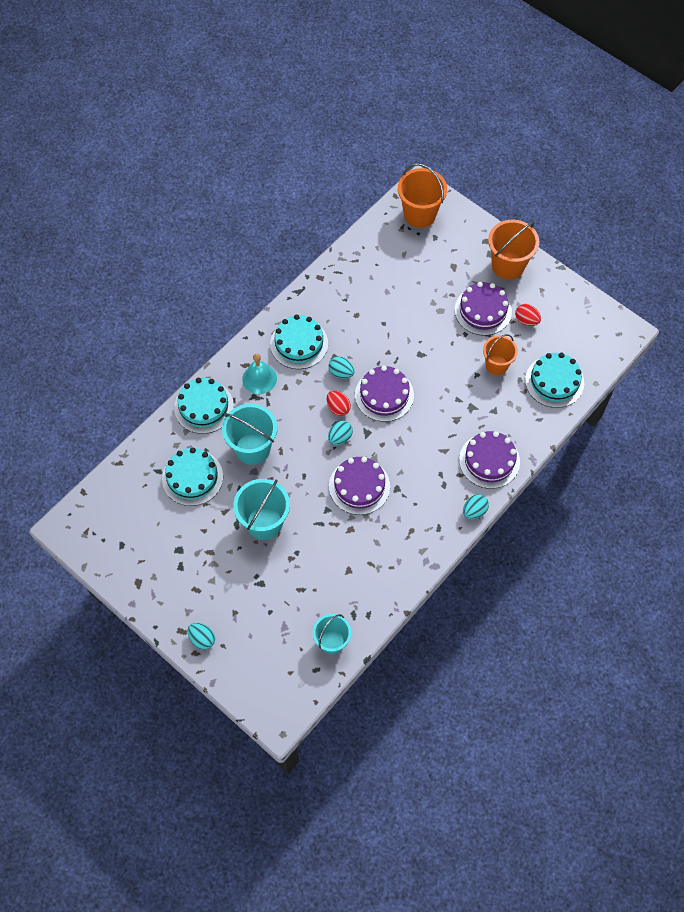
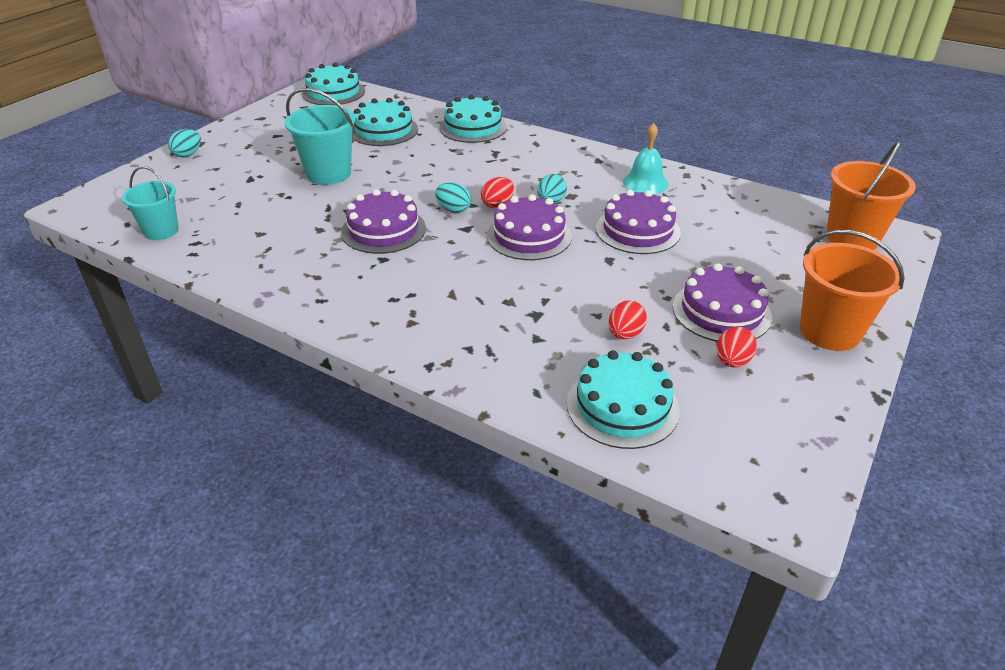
camera: 80 degrees right, 25 degrees down
(252, 448) = (426, 158): turquoise bucket -> none
(259, 378) = (521, 152): turquoise bell -> turquoise bell (645, 183)
(299, 344) = (580, 171): turquoise cake -> turquoise cake (333, 92)
(474, 511) = (350, 332): turquoise egg -> none
(489, 460) = (442, 340): purple cake -> purple cake (637, 230)
(496, 365) = (625, 334): orange bucket -> red egg

